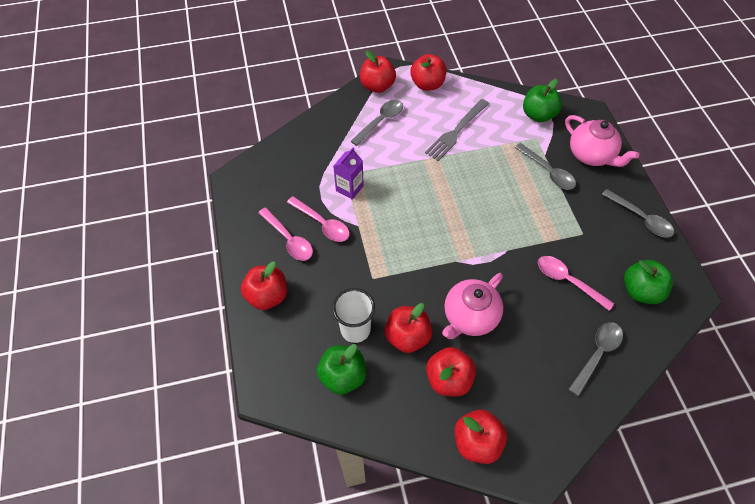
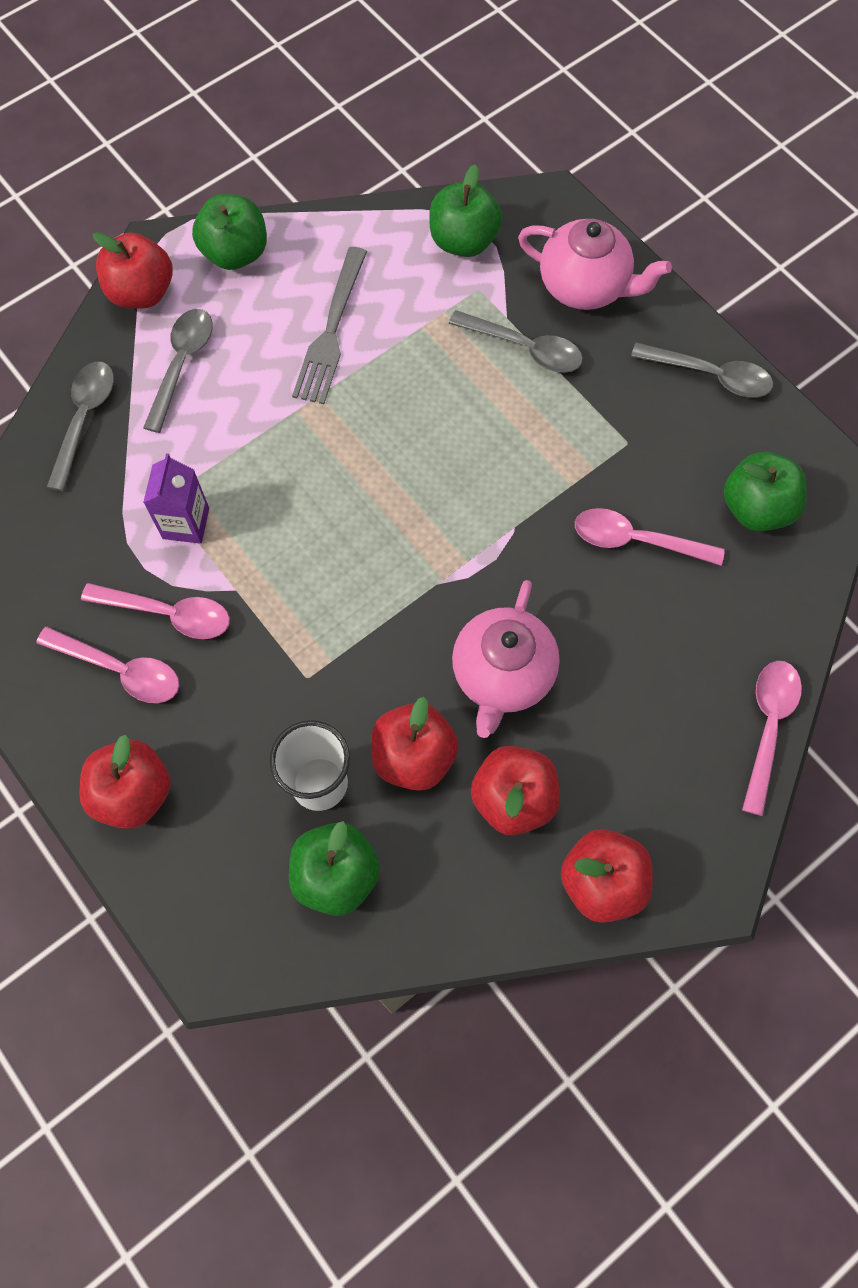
camera: 25 degrees left, 10 degrees up
(427, 84) = (235, 253): red apple -> green apple
(597, 354) = (730, 649): grey spoon -> grey spoon (84, 420)
(602, 403) = (768, 727): none -> pink spoon

